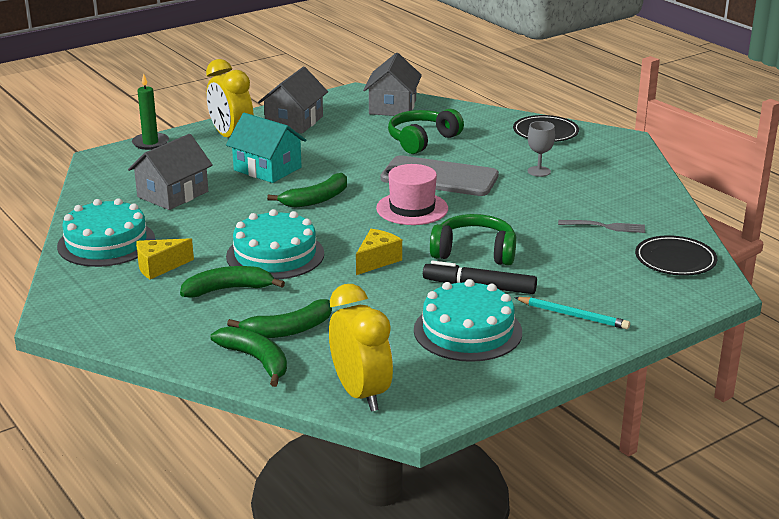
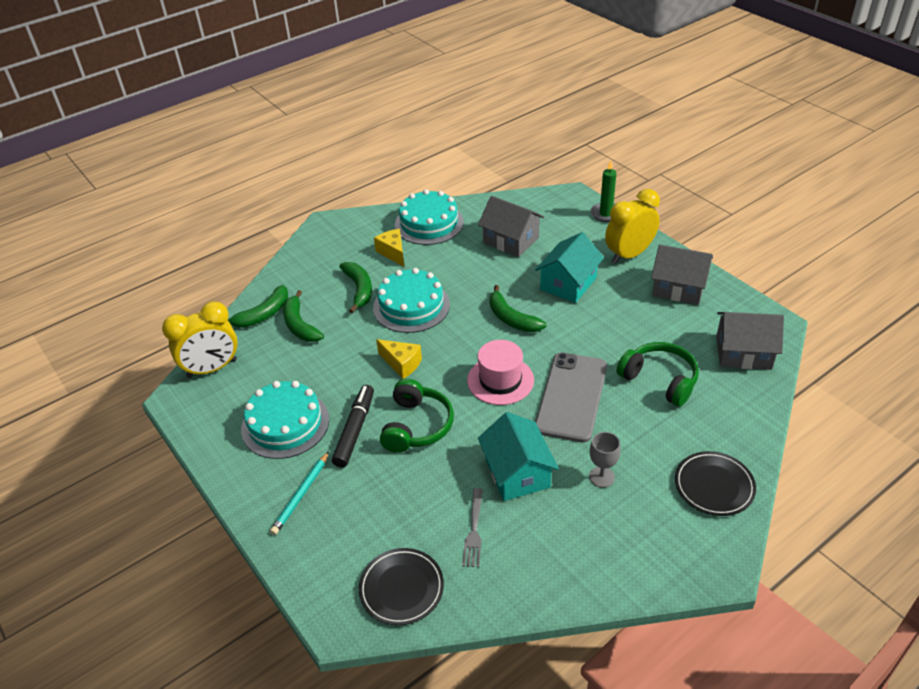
camera: 90 degrees right, 15 degrees up
(536, 205) = (517, 473): none -> turquoise house

